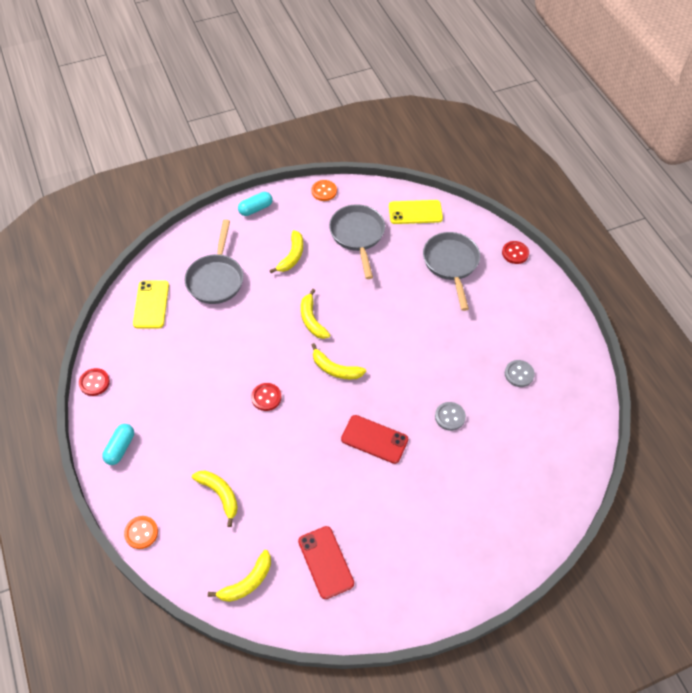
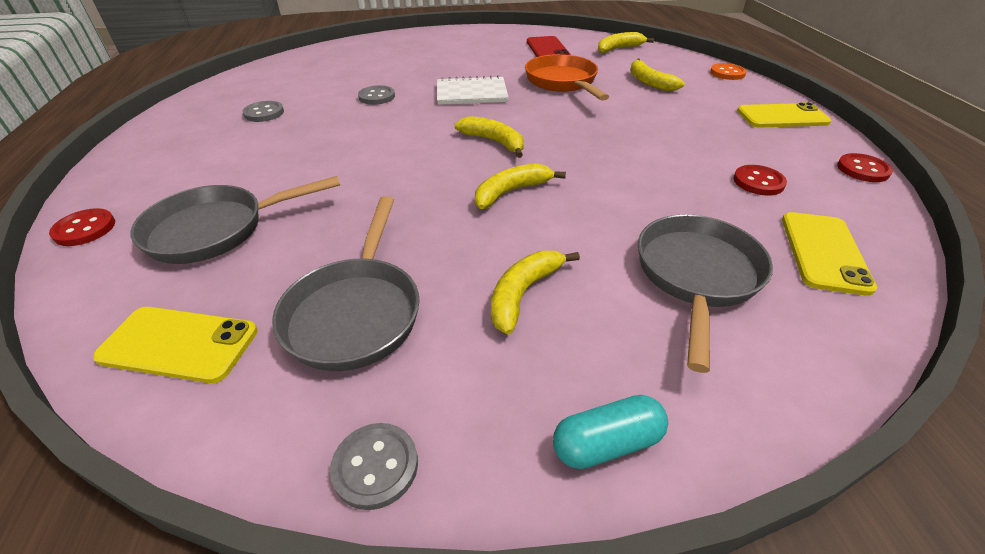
camera: 165 degrees left, 15 degrees down
(120, 448) = (782, 117): turquoise capsule -> yellow phone
(266, 397) = (595, 131): red button -> red button (758, 182)
(299, 478) = (563, 82): none -> orange pan
(312, 320) = (511, 192): yellow banana -> yellow banana turned 120 degrees counterclockwise
(324, 191) = (375, 466): orange button -> grey button
(374, 439) = (471, 93): red phone -> white notebook
(451, 264) = (216, 230): grey pan -> grey pan turned 60 degrees clockwise

